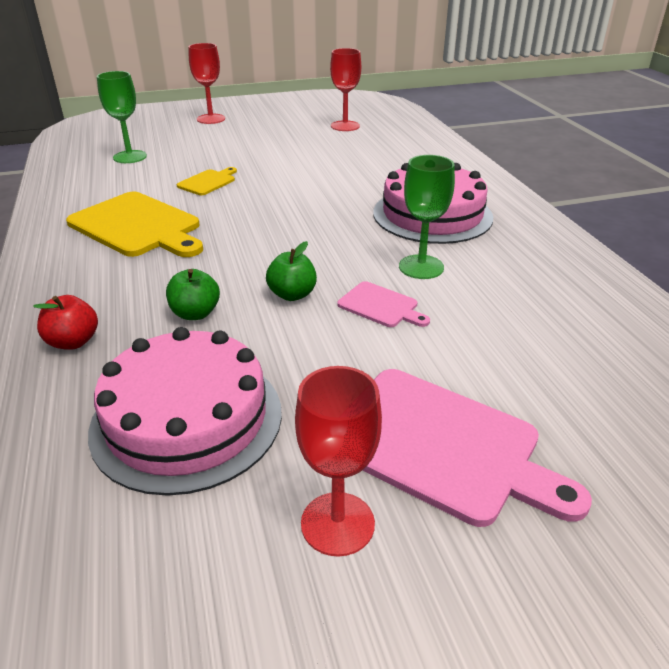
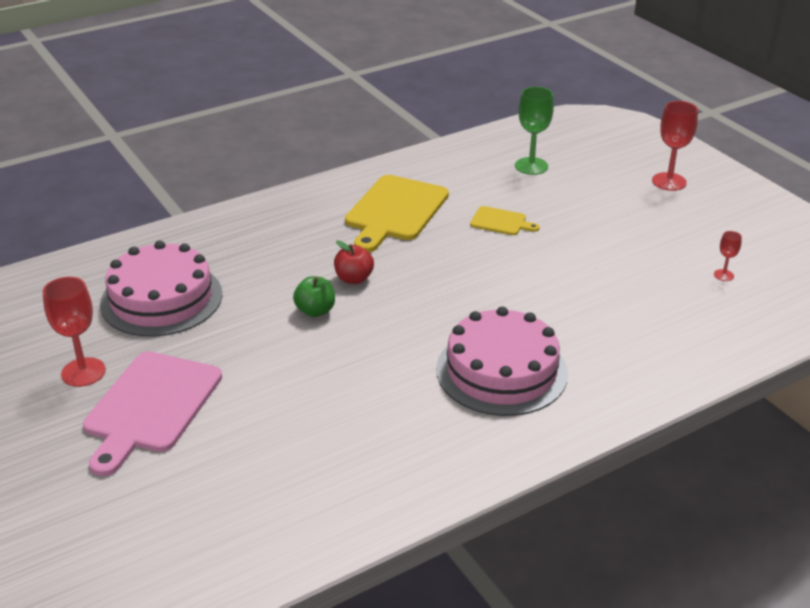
camera: 75 degrees right, 0 degrees up
(73, 342) = (229, 234): red apple -> red apple (354, 279)
(195, 313) = (275, 272): green apple -> none
(345, 126) = (723, 275): red goblet -> red goblet, size x0.51
(381, 306) = (313, 359): pink cutting board -> none
(421, 267) = (386, 374): green goblet -> none

